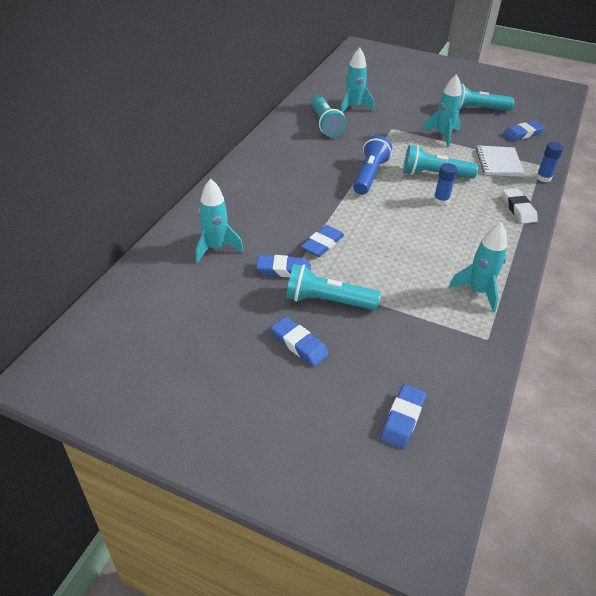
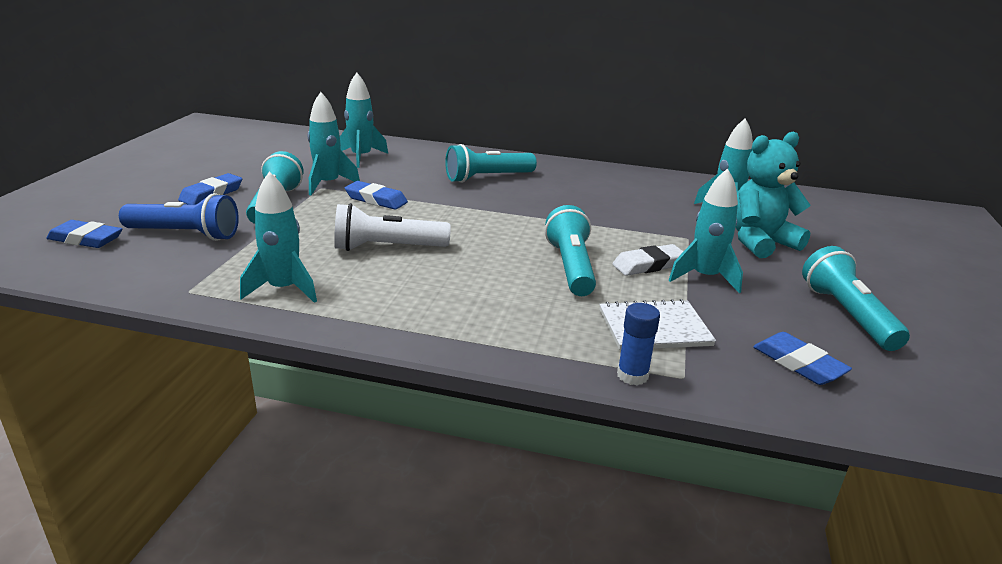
camera: 80 degrees right, 15 degrees down
(283, 270) = (328, 184): blue eraser -> turquoise rocket
(325, 124) = (654, 195): turquoise flashlight -> turquoise flashlight (487, 178)
(369, 175) = (539, 223): blue flashlight -> blue flashlight (185, 234)
(397, 108) = (760, 242): none -> turquoise teddy bear
(411, 243) = (387, 248): none -> white flashlight
(441, 200) = (500, 270): blue glue stick -> none
(518, 209) = (506, 337): white eraser -> white eraser (648, 265)

